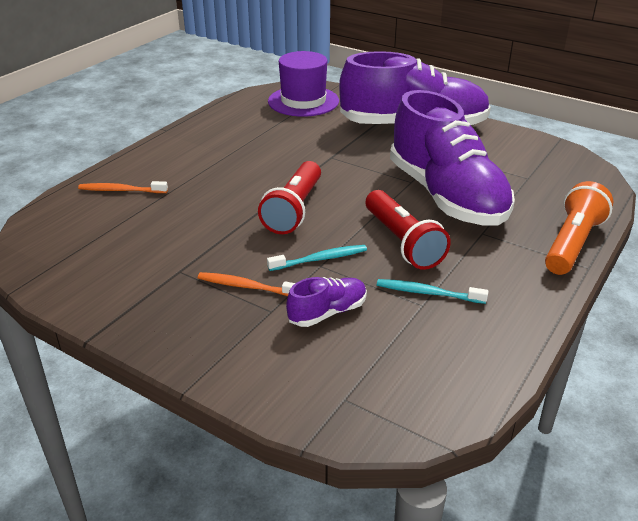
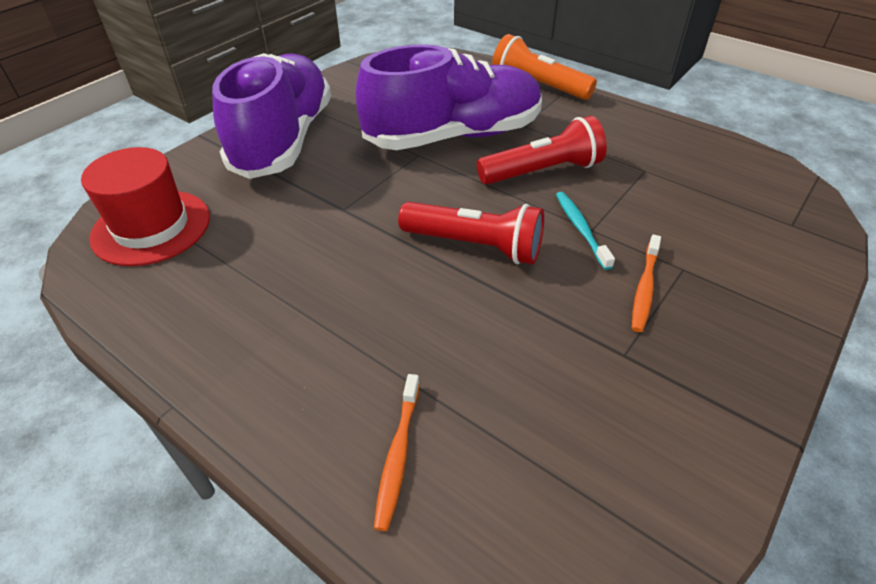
camera: 85 degrees left, 10 degrees up
(303, 101) = (151, 227): purple hat -> red hat
(327, 312) = (674, 228): purple shoe -> none
(428, 293) = (626, 165): turquoise toothbrush -> none

